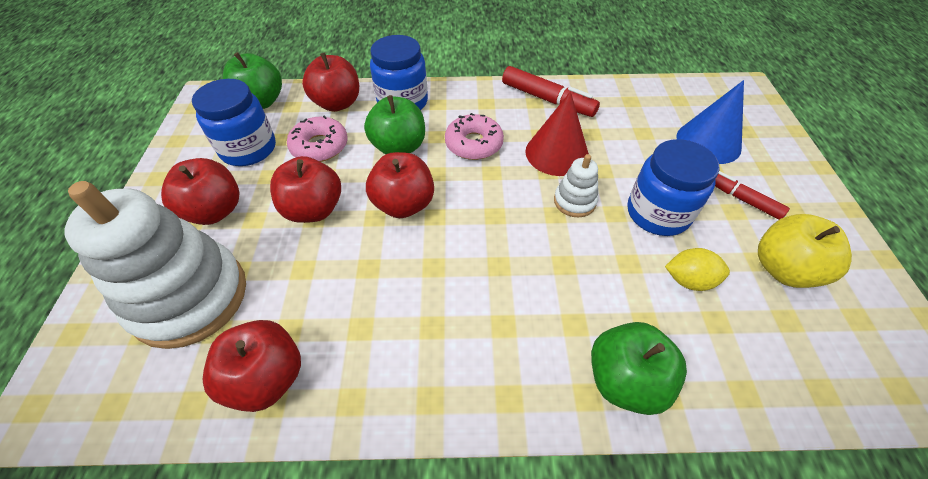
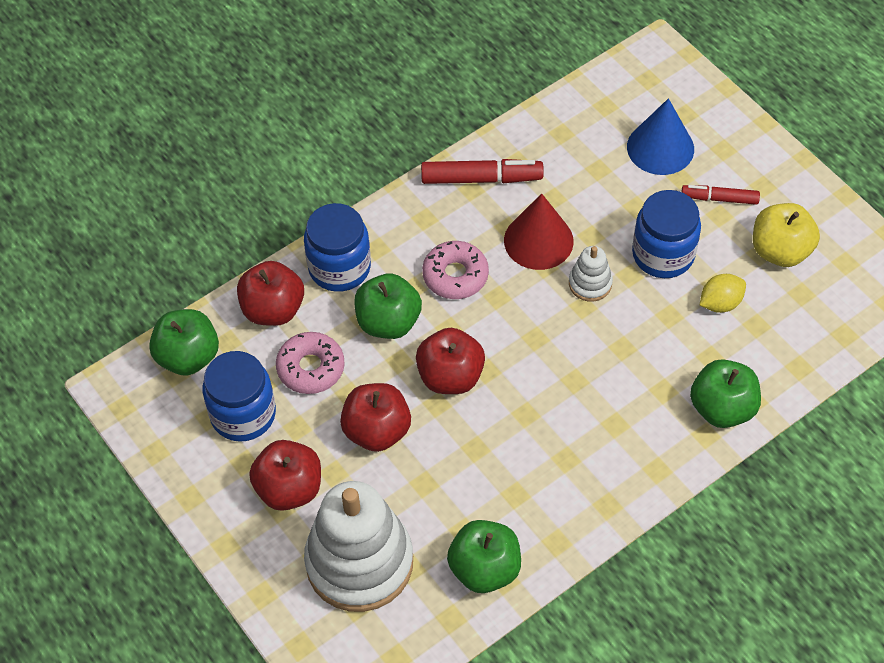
camera: 35 degrees left, 5 degrees up
(267, 378) = (484, 569): red apple -> green apple

